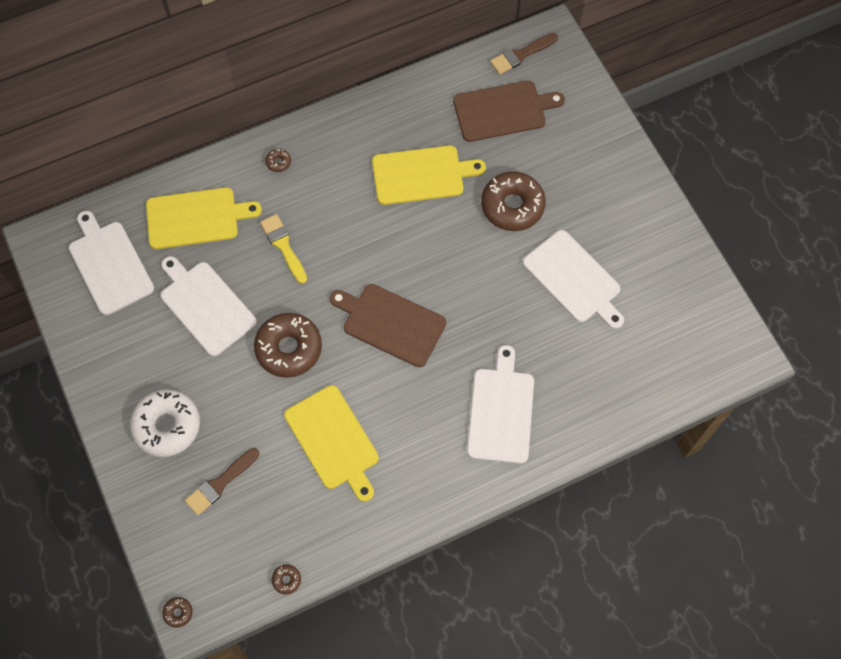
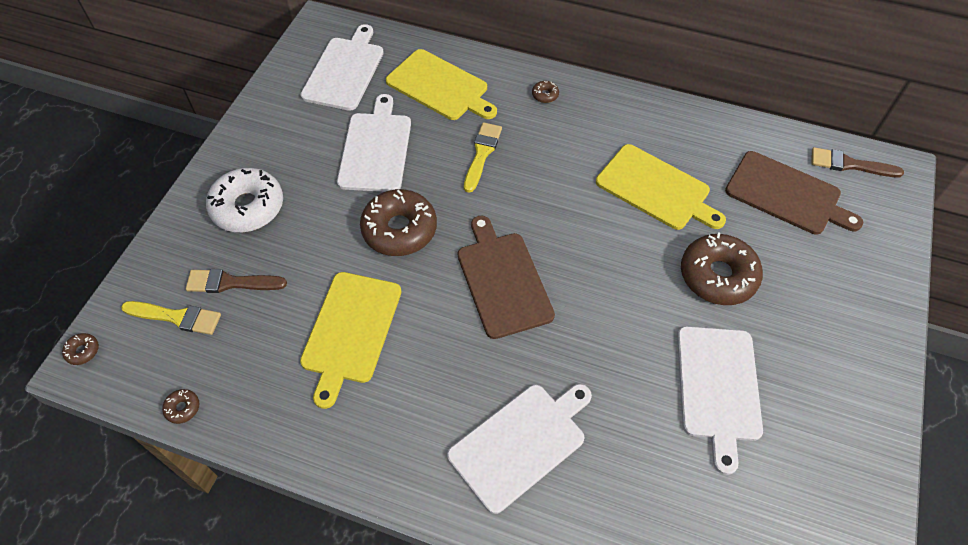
camera: 45 degrees right, 10 degrees down
(212, 536) = (177, 317): none -> yellow brush

